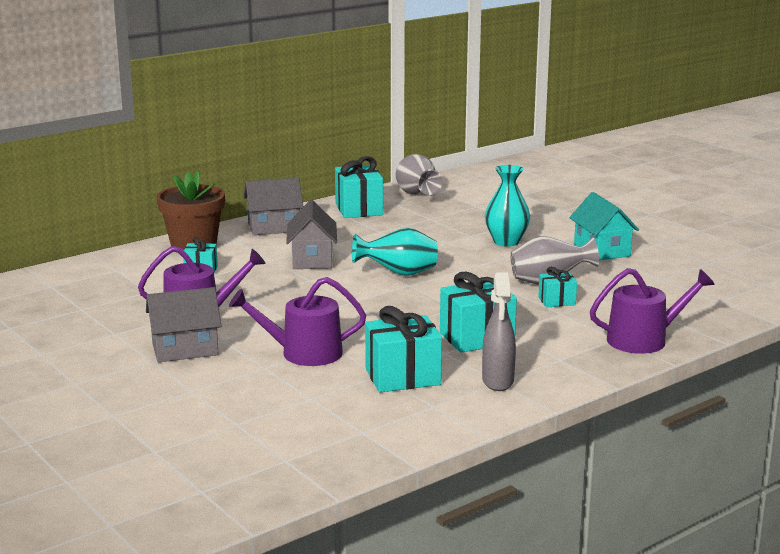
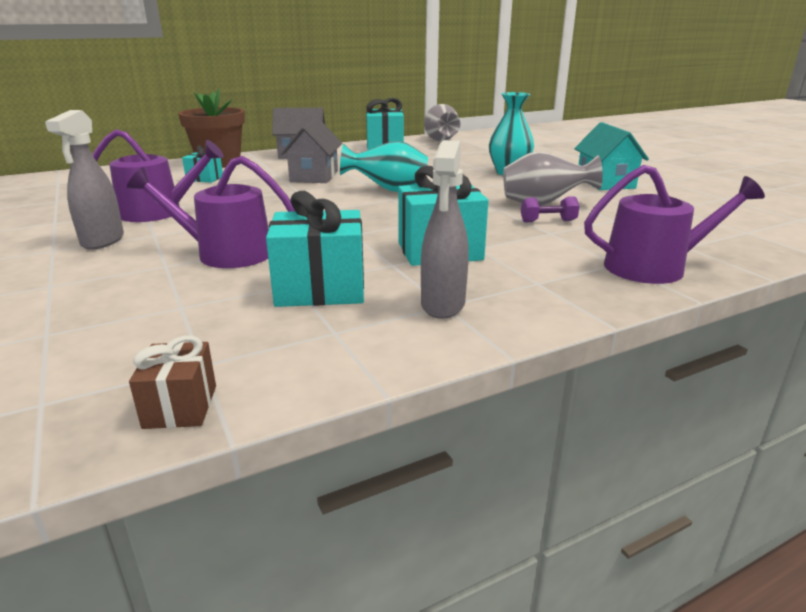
camera: 10 degrees right, 5 degrees up
(185, 349) = (102, 241): grey house -> grey spray bottle
(371, 454) = (180, 406): none -> brown gift
(556, 301) = (548, 221): turquoise gift -> purple dumbbell

